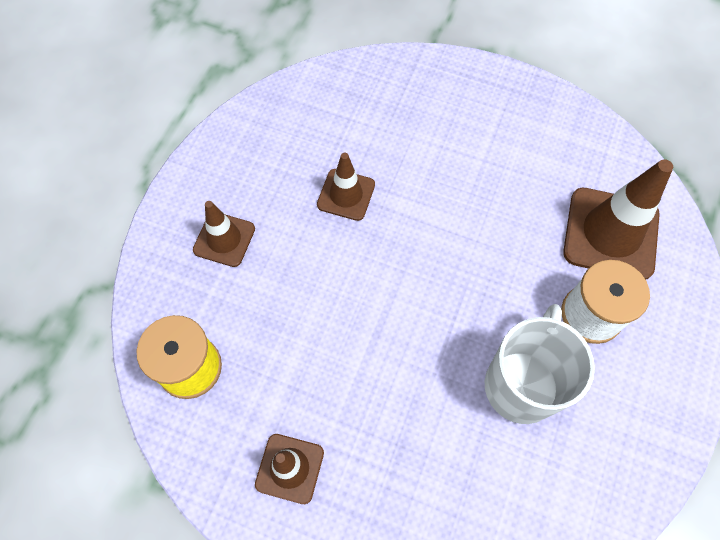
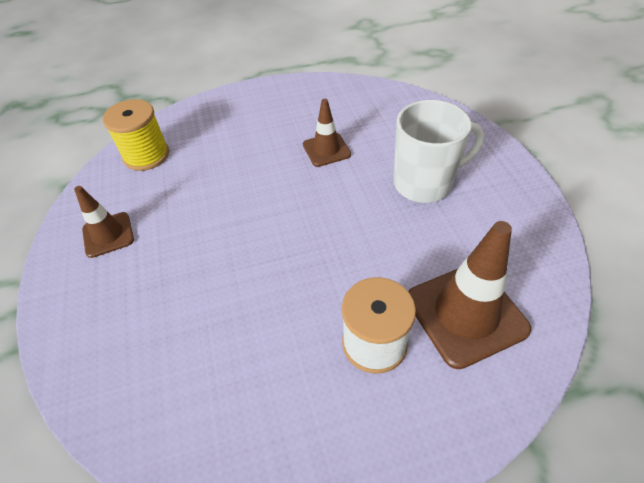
camera: 55 degrees right, 15 degrees down
(224, 239) = (242, 121): brown traffic cone -> none
(521, 384) = (268, 329): white mug -> white mug (424, 183)

